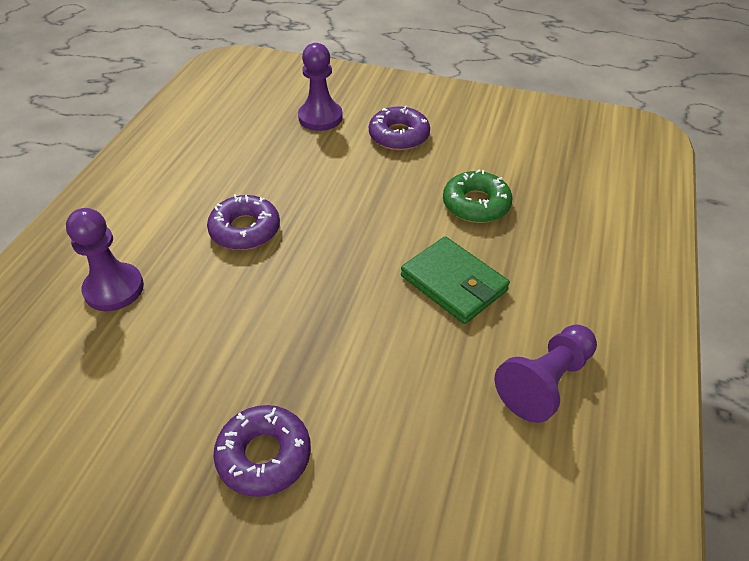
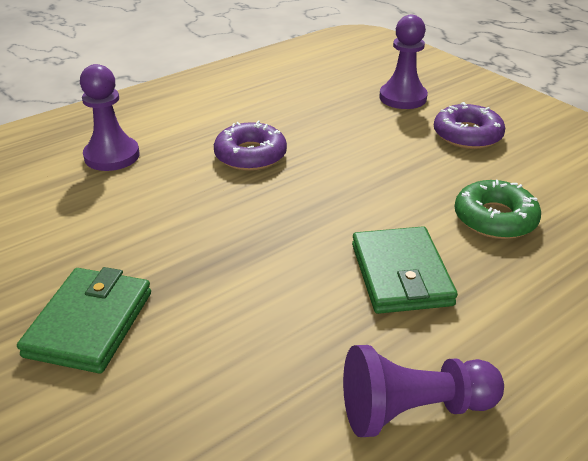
camera: 35 degrees right, 10 degrees down
(264, 455) = (90, 323): purple donut -> green wallet

